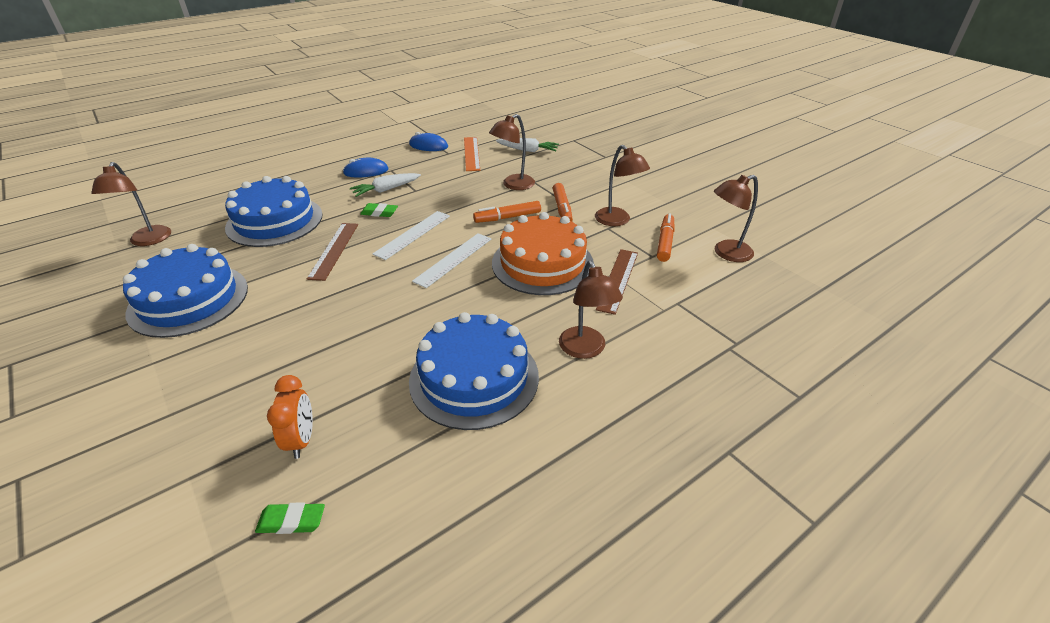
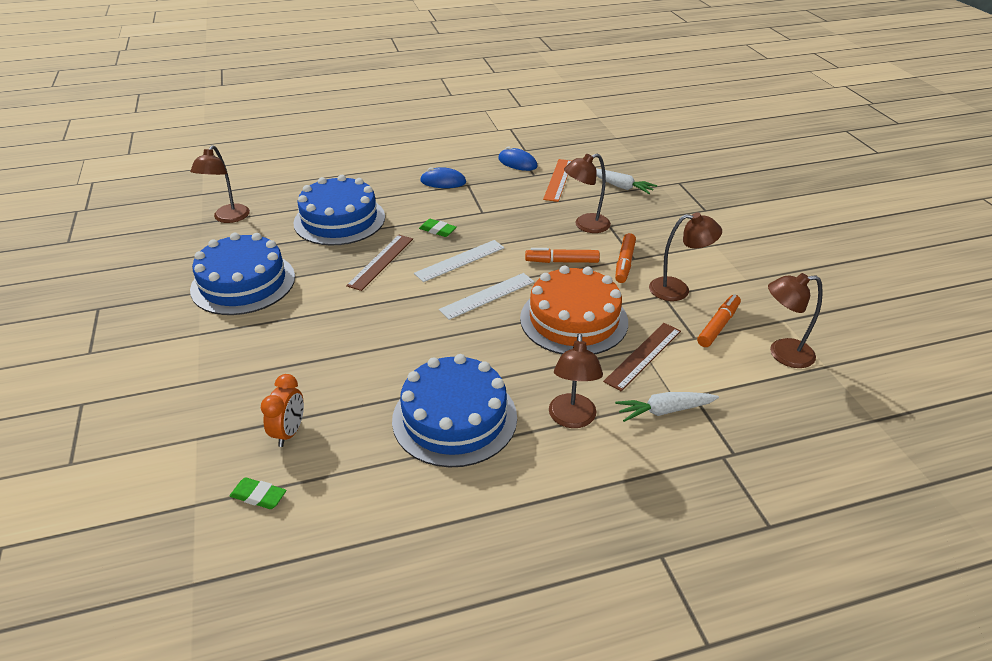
camera: 20 degrees right, 0 degrees up
(386, 190) = (454, 206): white carrot -> white carrot (664, 411)
(617, 221) = (678, 289): brown lamp -> brown lamp turned 75 degrees counterclockwise

